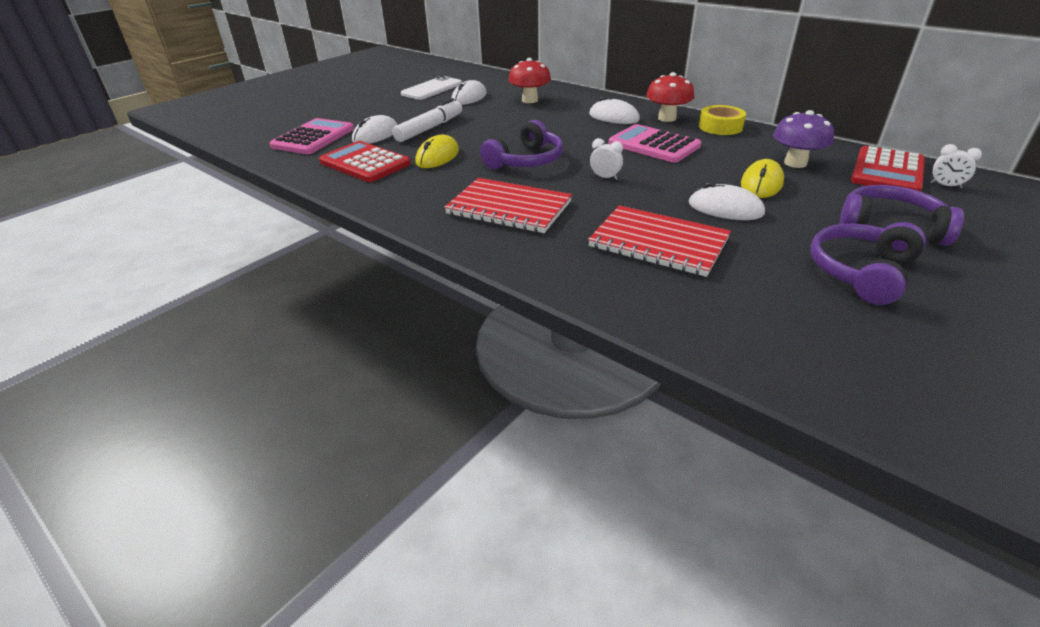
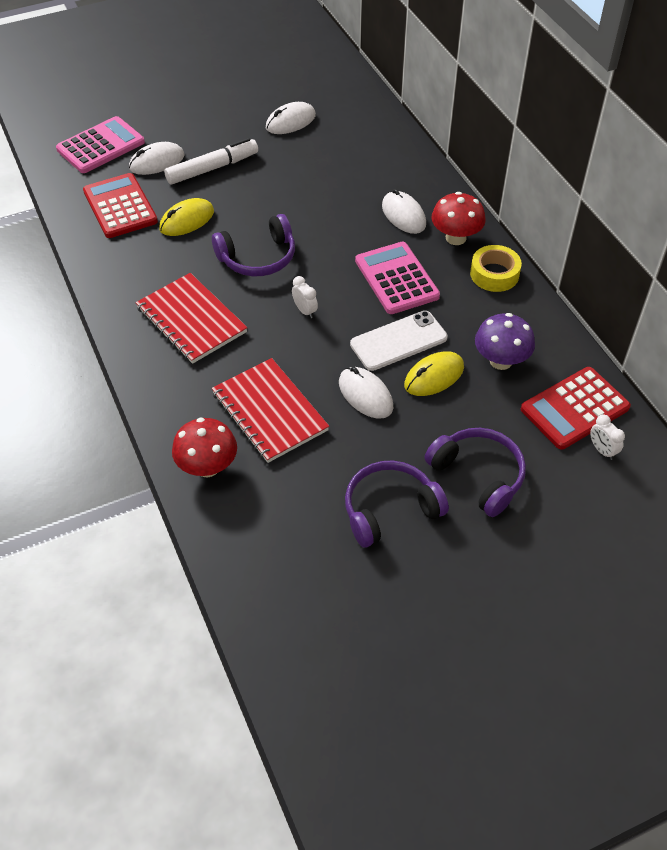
camera: 25 degrees right, 15 degrees up
(432, 89) = (266, 89): white phone -> white phone (398, 341)
(529, 100) = (347, 150): red mushroom -> red mushroom (207, 467)

